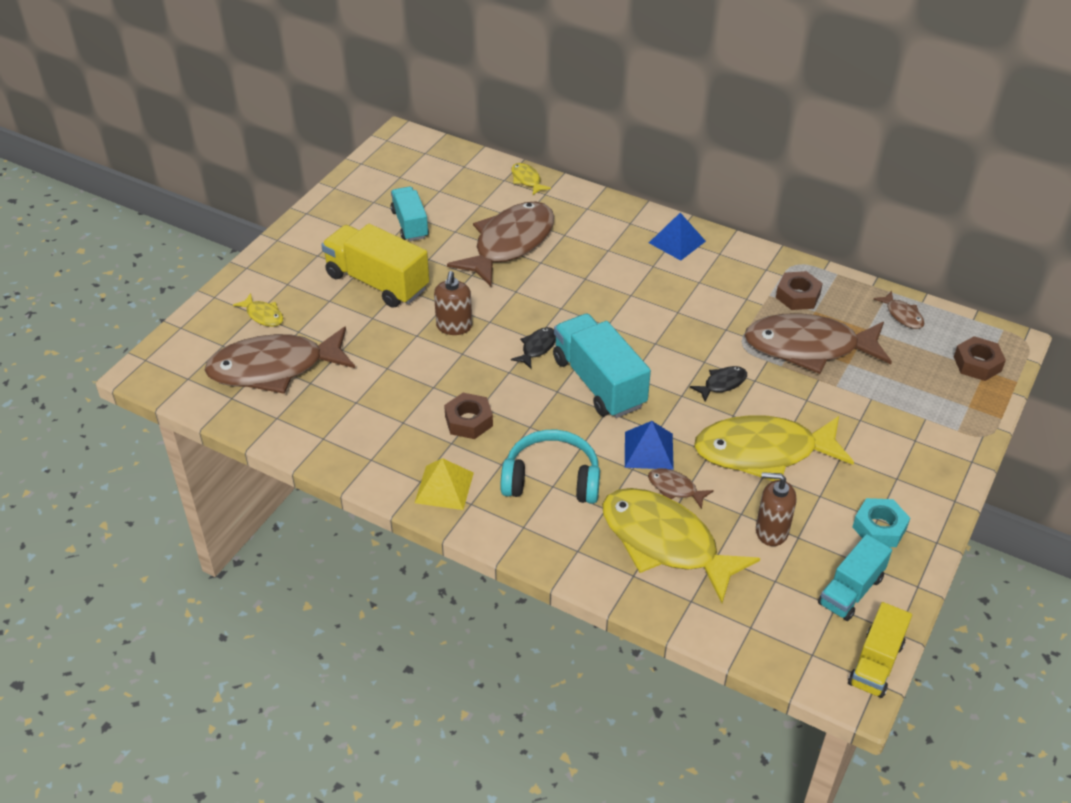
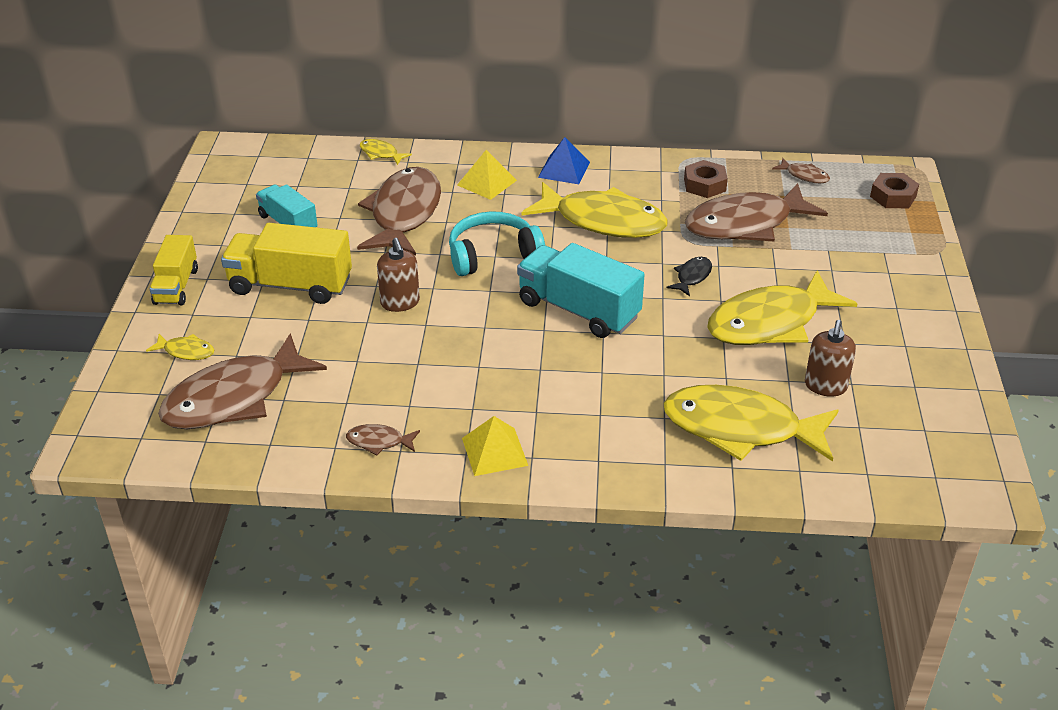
camera: 25 degrees left, 5 degrees down
(469, 421) = (476, 383): brown nut -> none
(537, 348) = (497, 297): black fish -> none
(552, 479) = (595, 409): turquoise headphones -> turquoise headphones (493, 255)
(600, 234) = (487, 182): none -> yellow pyramid
(648, 450) = (667, 354): blue pyramid -> none
(675, 488) = (715, 379): brown fish -> brown fish (379, 442)
(678, 304) = (603, 221): none -> yellow fish
(771, 531) = (825, 386): brown soap dispenser -> brown soap dispenser turned 60 degrees counterclockwise
(850, 591) = (928, 412): turquoise truck -> none
(875, 663) = (992, 464): yellow truck -> yellow truck (176, 286)
(879, 528) = (912, 352): turquoise nut -> none

